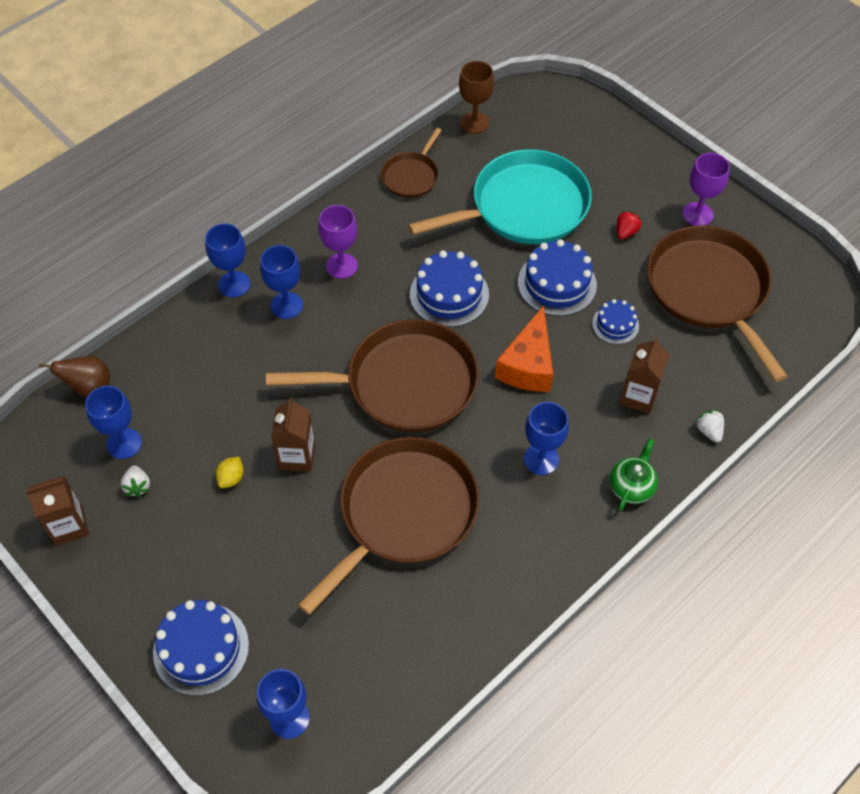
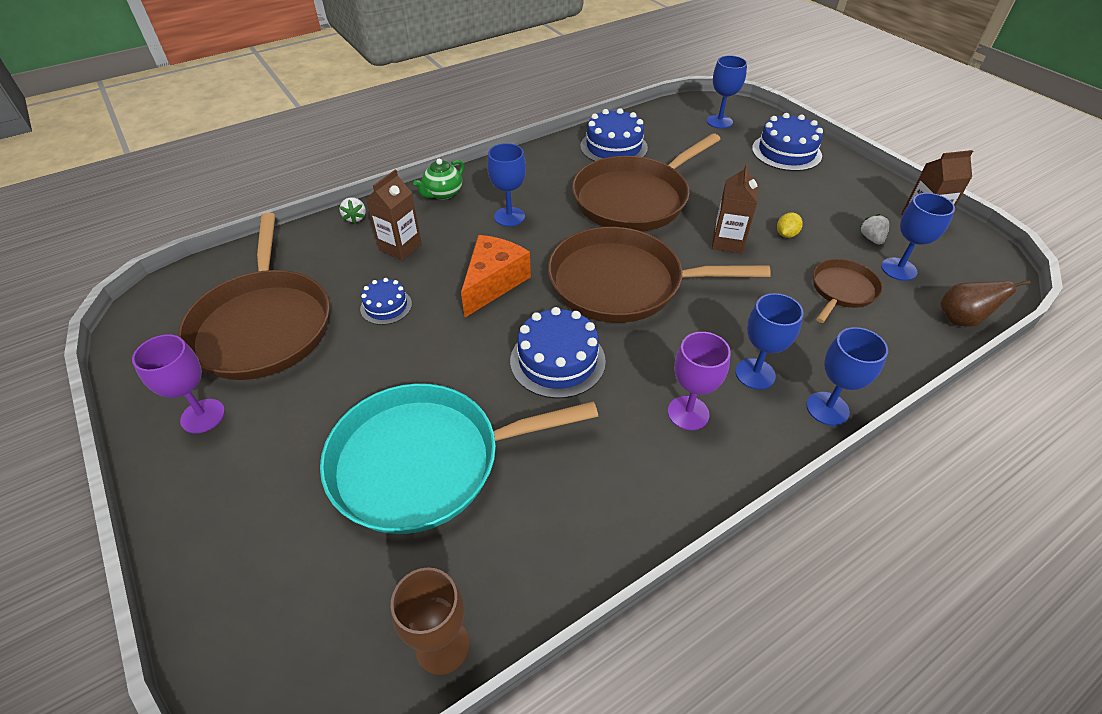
camera: 170 degrees left, 10 degrees down
(411, 176) = (576, 543): brown pan -> brown pan (842, 290)
(557, 283) = (427, 355): blue cake -> blue cake (613, 147)
(626, 232) = (309, 405): red strawberry -> none

